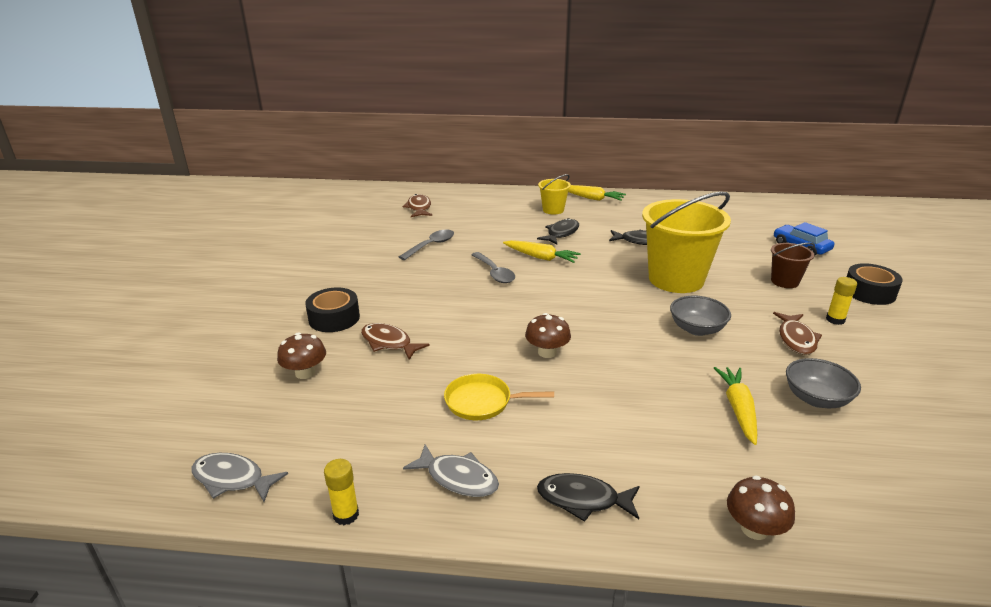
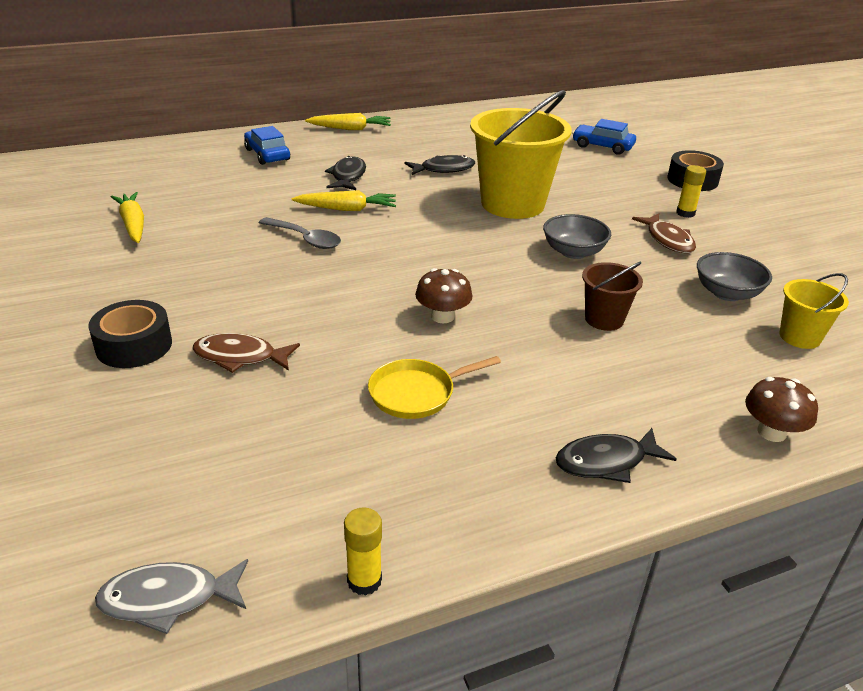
camera: 30 degrees left, 5 degrees up
(305, 373) = (153, 427): brown mushroom -> none
(419, 208) = (134, 176): brown fish -> none
(431, 245) = (193, 221): grey spoon -> none
(458, 478) = (460, 488): grey fish -> none
(516, 208) = (267, 154): none -> blue car
(553, 210) = (315, 150): yellow bucket -> yellow bucket (800, 337)
(738, 409) = (672, 323): yellow carrot -> yellow carrot (133, 224)
(784, 281) = (615, 185): brown bucket -> brown bucket (604, 319)

